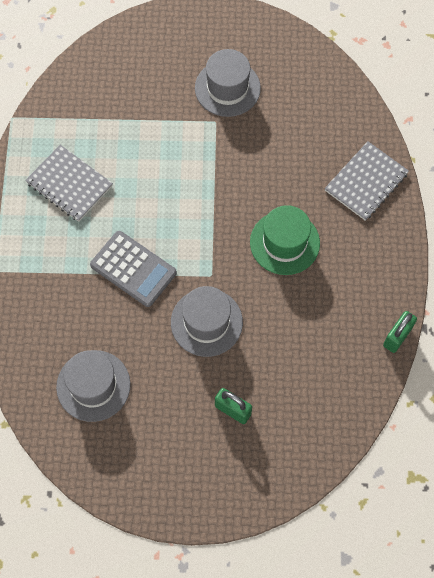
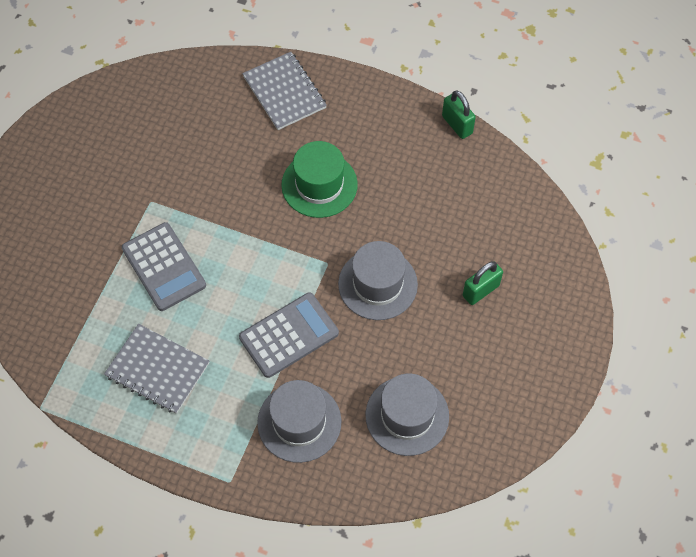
camera: 70 degrees left, 5 degrees down
(69, 184) = (157, 370): grey notebook -> grey notebook turned 60 degrees clockwise
(160, 154) = (164, 267): none -> grey calculator
(227, 88) = (116, 177): grey hat -> grey hat (299, 422)

